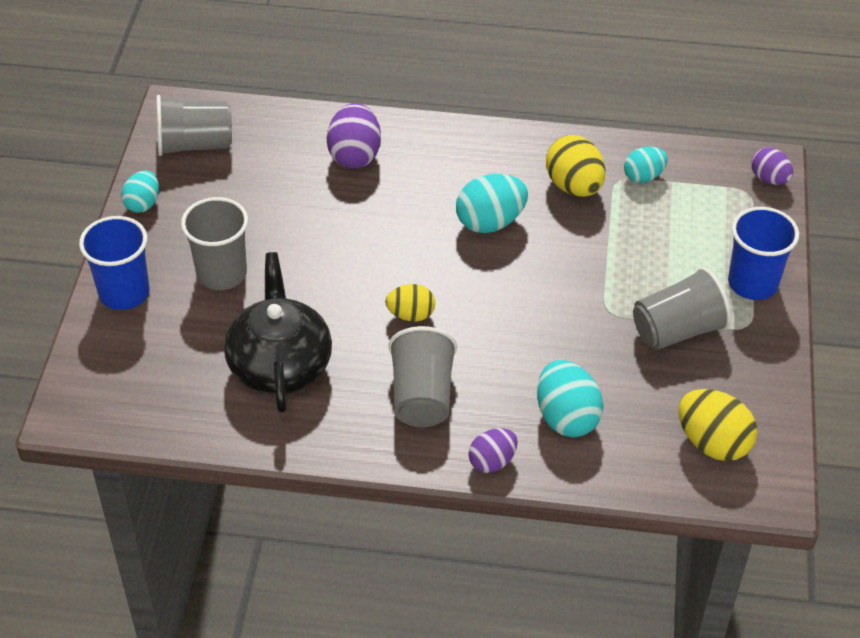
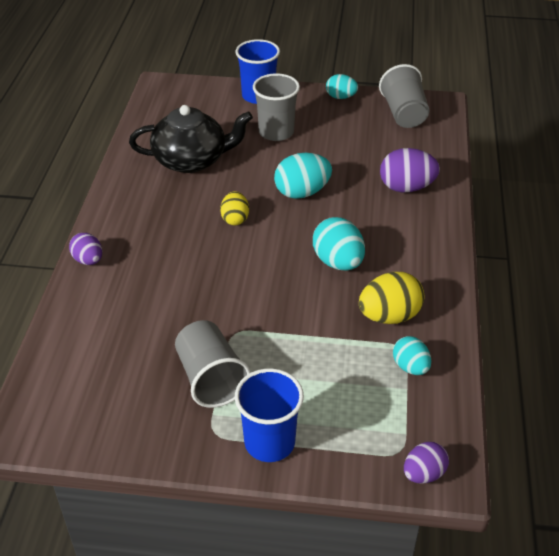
camera: 90 degrees right, 5 degrees down
(422, 396) = (155, 225): grey cup -> none
(566, 417) = (123, 302): turquoise egg -> turquoise egg (302, 192)
(712, 443) = (80, 393): yellow egg -> none

